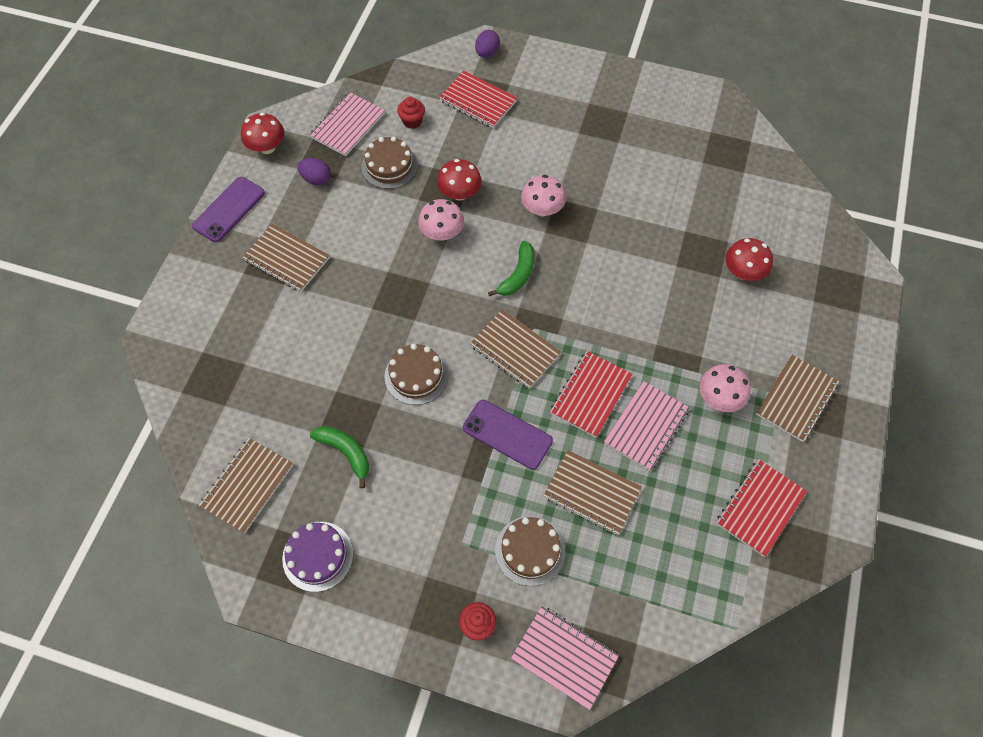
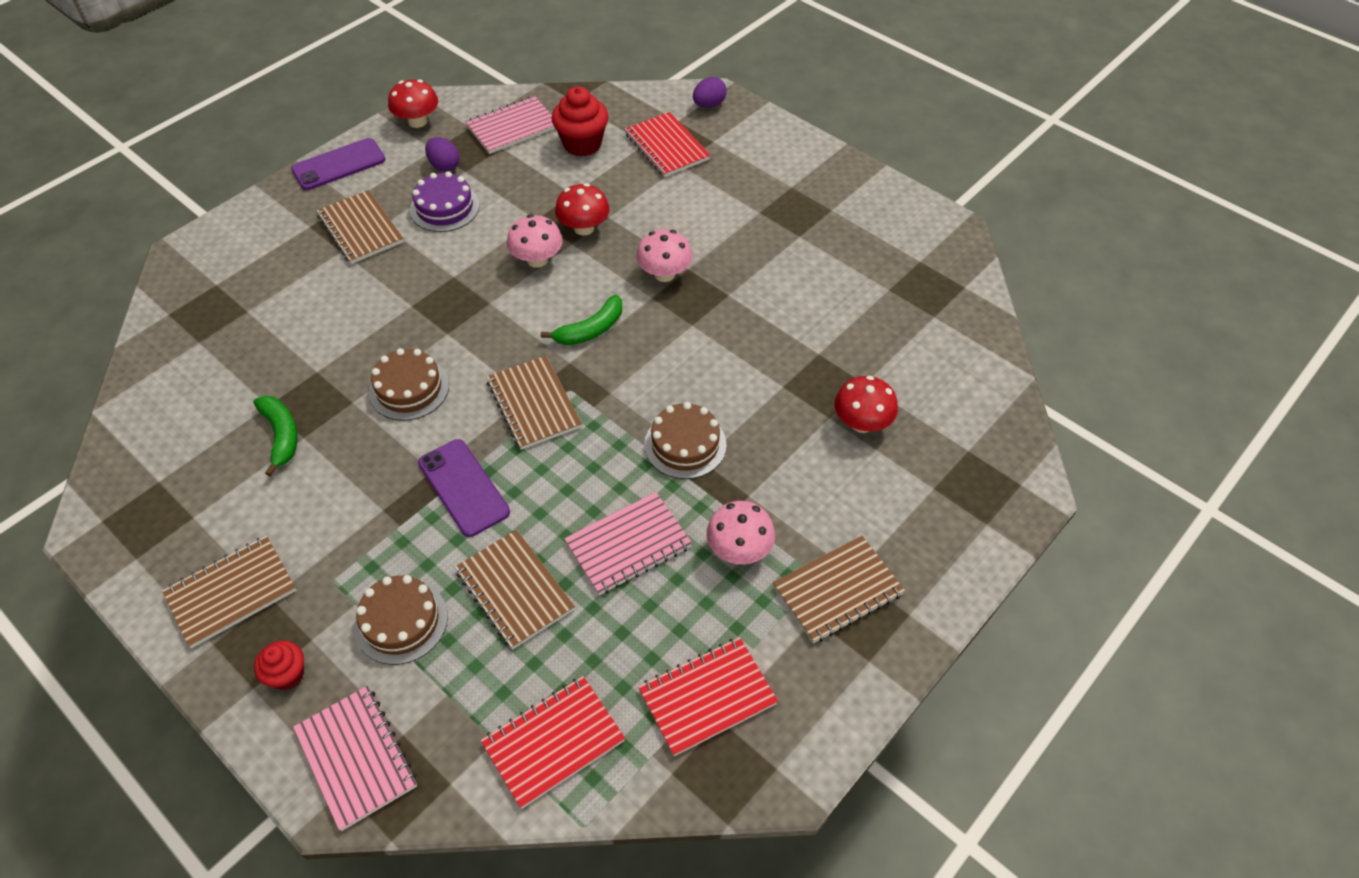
camera: 25 degrees right, 10 degrees down
(247, 485) = (162, 427): brown notebook -> brown notebook (231, 592)
(318, 556) = (177, 526): purple cake -> purple cake (445, 208)
(389, 166) = (528, 178): brown cake -> brown cake (685, 444)
(412, 121) = (582, 144): red cupcake -> red cupcake, size x1.70
(590, 395) = (587, 484): red notebook -> red notebook (553, 742)

